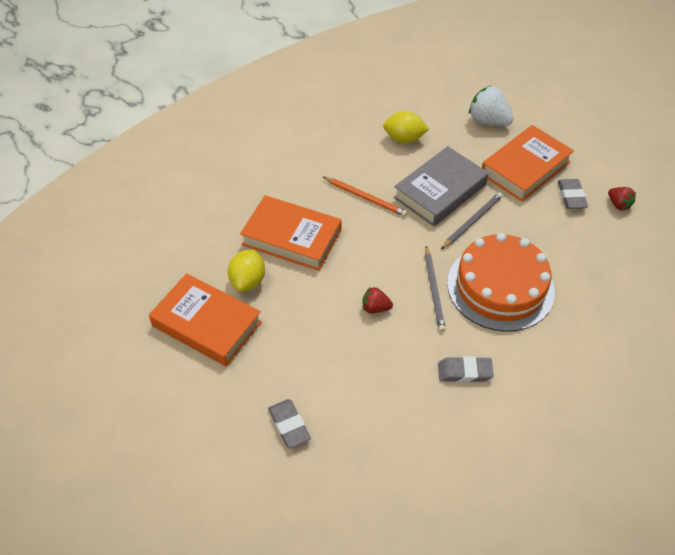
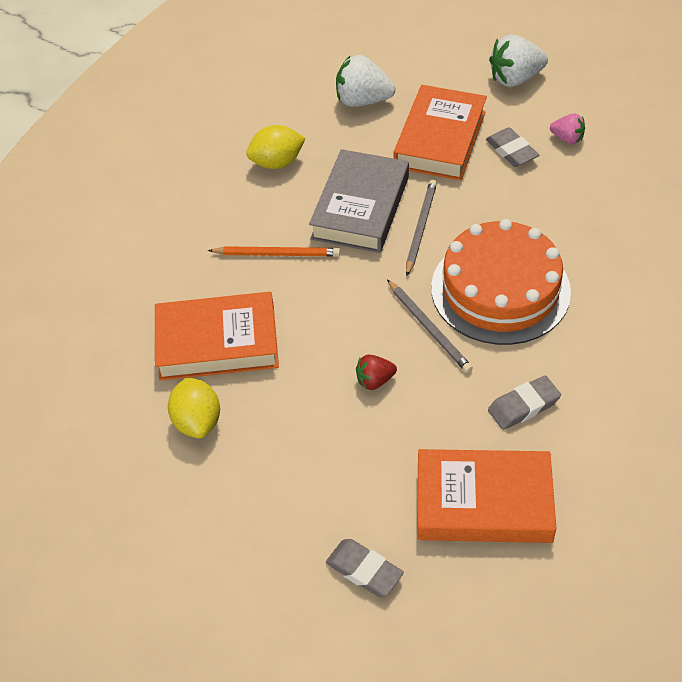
camera: 25 degrees left, 0 degrees up
(207, 324) = (180, 499): orange book -> orange book (483, 502)
(607, 148) = (515, 79): none -> white strawberry
(618, 204) = (567, 139): red strawberry -> pink strawberry

